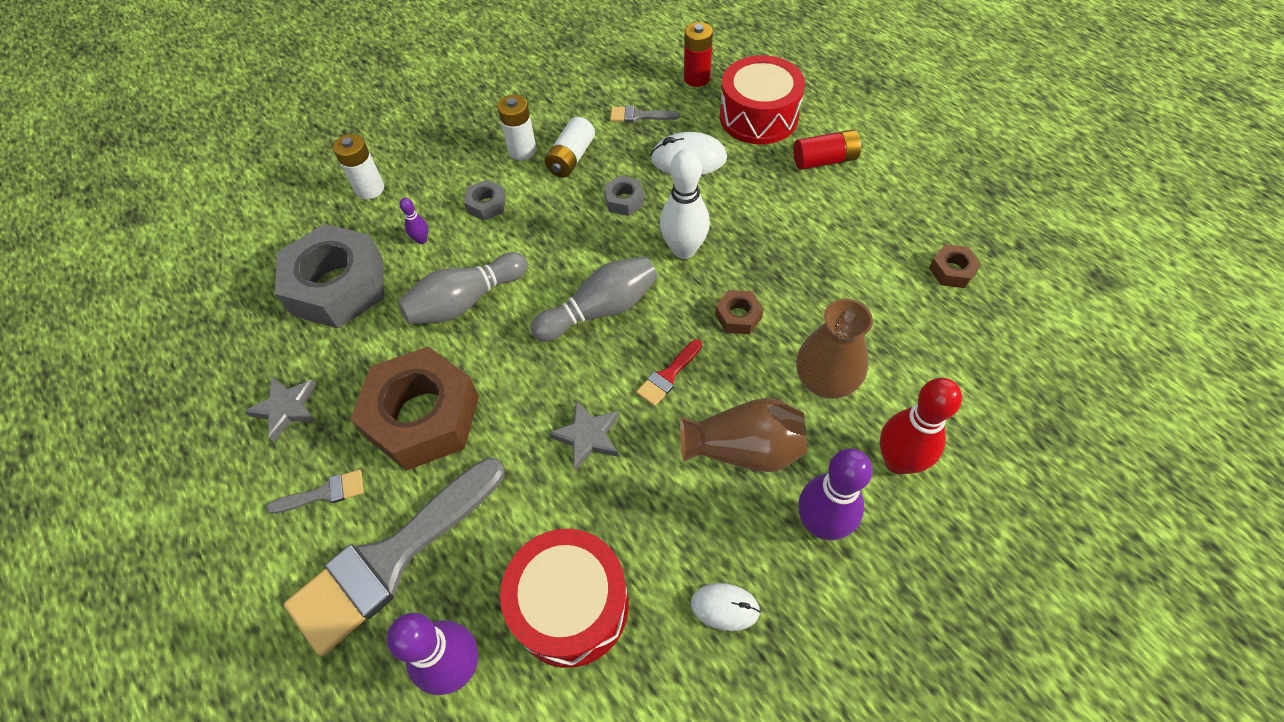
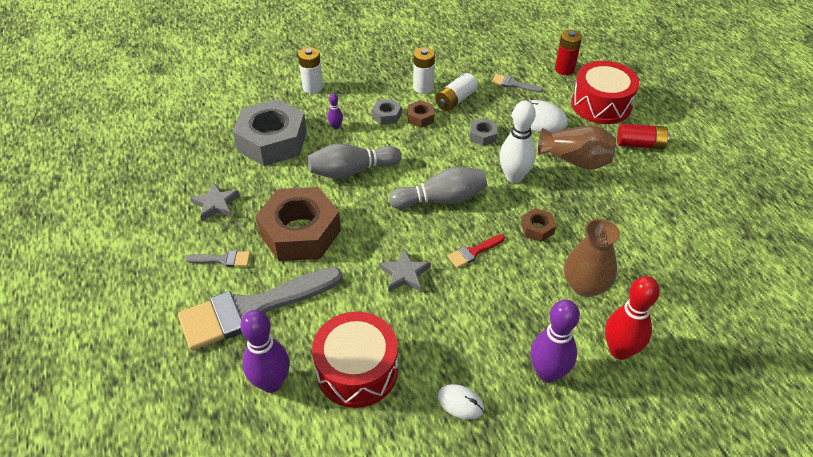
camera: 15 degrees right, 10 degrees down
(744, 449) = (510, 312): brown vase -> brown vase (576, 160)
(952, 271) = (709, 240): brown nut -> brown nut (420, 117)

